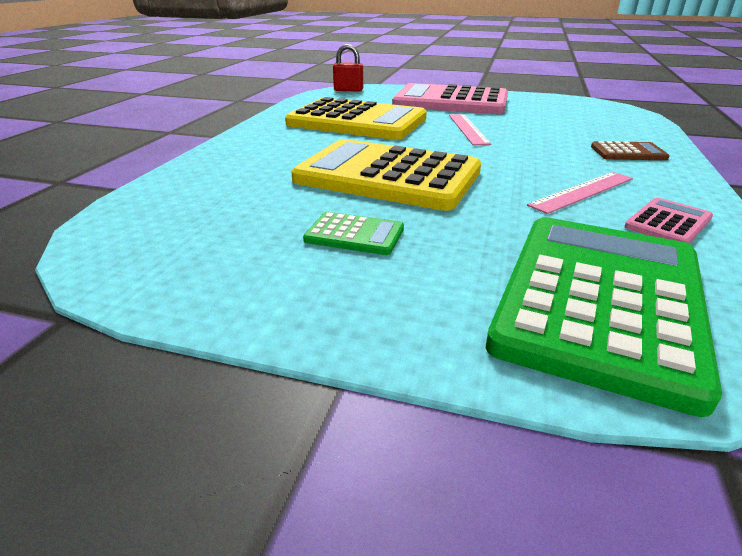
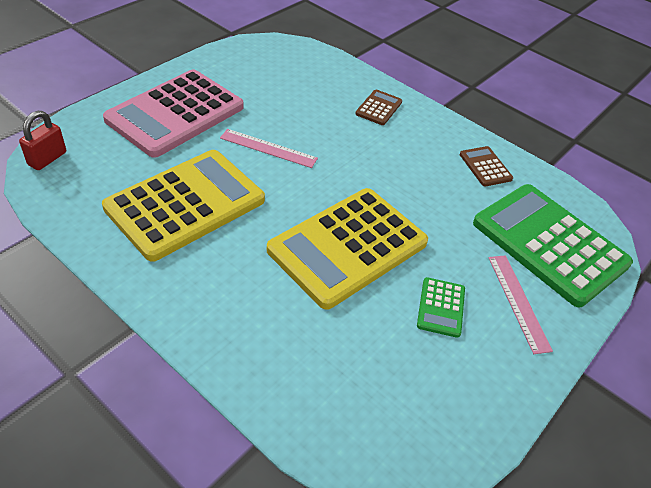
camera: 70 degrees left, 15 degrees up
(354, 235) = (441, 307): green calculator -> green calculator turned 150 degrees clockwise
(582, 191) = (429, 170): pink ruler -> pink ruler (518, 302)
(668, 223) = (485, 167): pink calculator -> brown calculator

